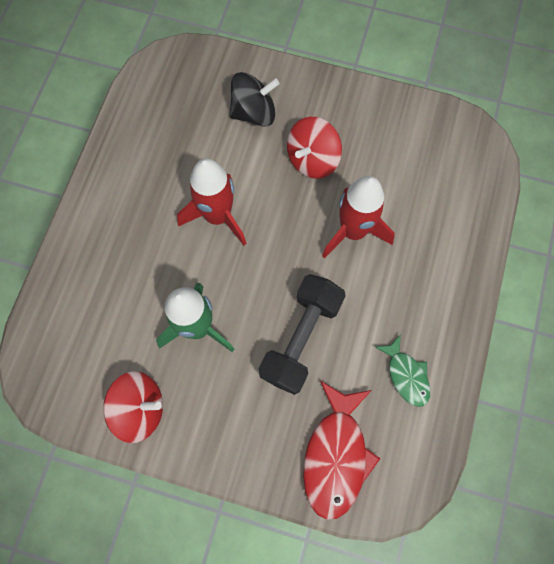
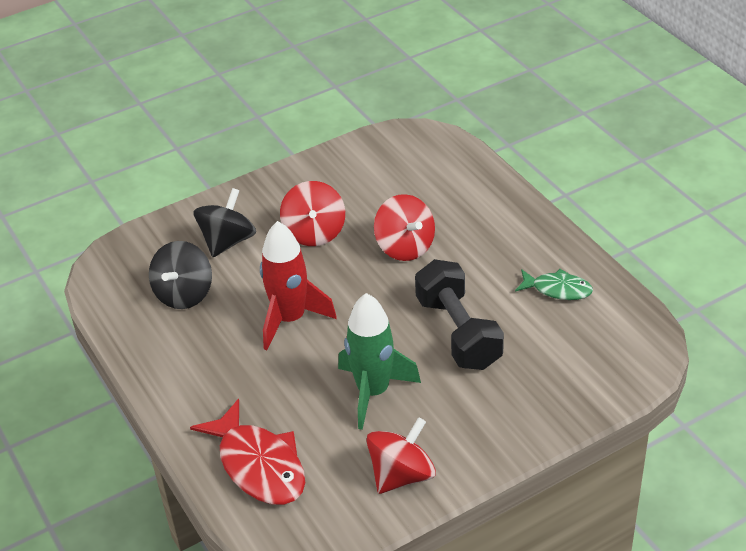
camera: 45 degrees left, 30 degrees down
(183, 130) = (184, 294): none -> black spinning top
(336, 455) = (578, 370): red fish -> red fish (259, 465)
(353, 231) = (405, 247): red rocket -> red spinning top

